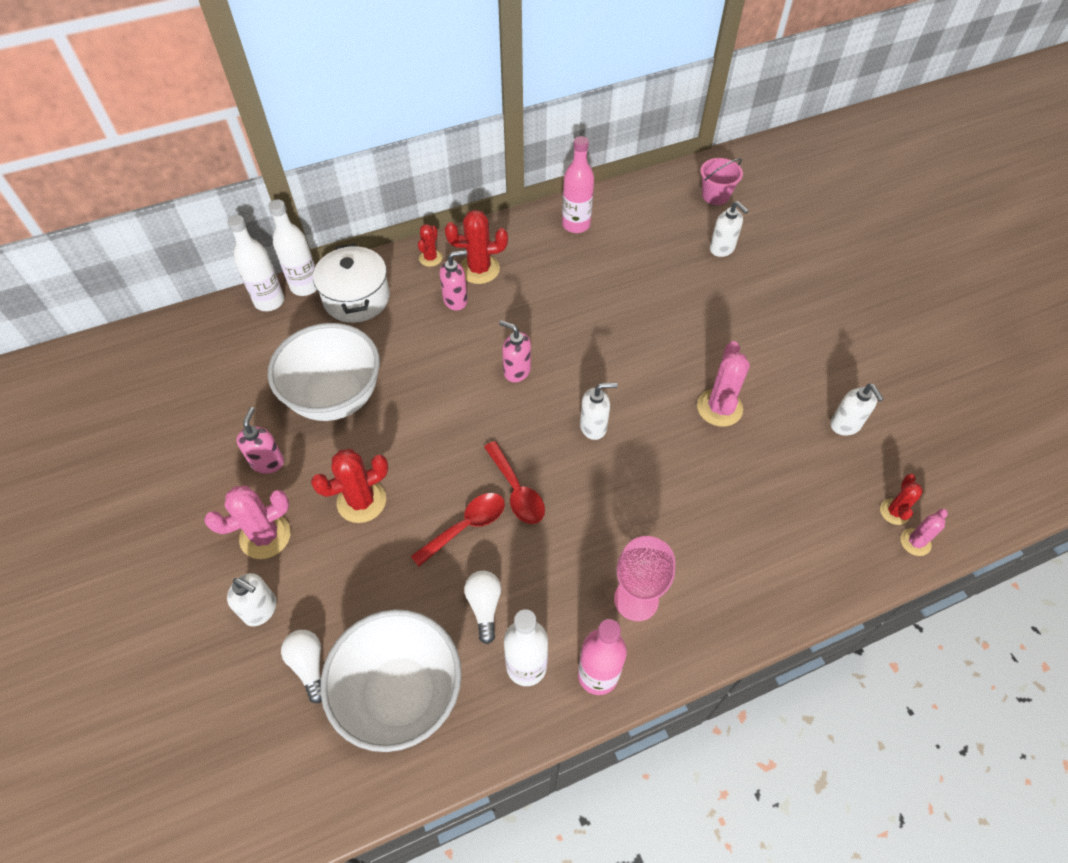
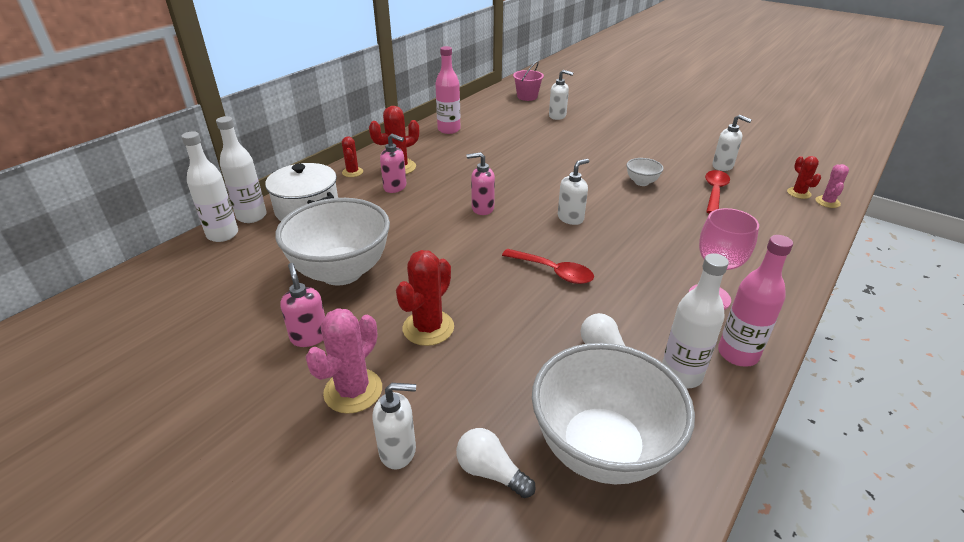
camera: 30 degrees left, 20 degrees down
(456, 300) = (395, 187): pink soap dispenser -> pink soap dispenser turned 75 degrees clockwise
(466, 526) = (536, 308): red spoon -> red spoon (714, 192)
(719, 408) = (641, 182): pink cactus -> white bowl

